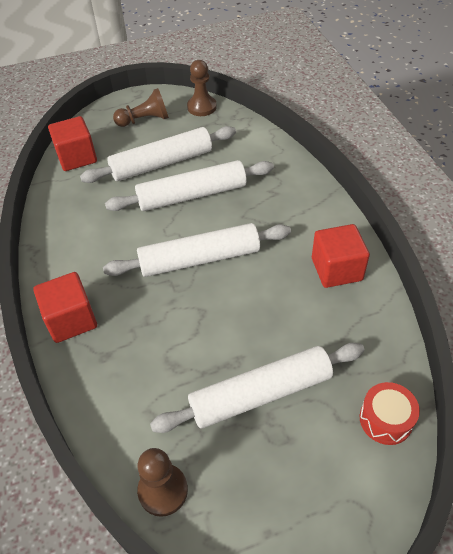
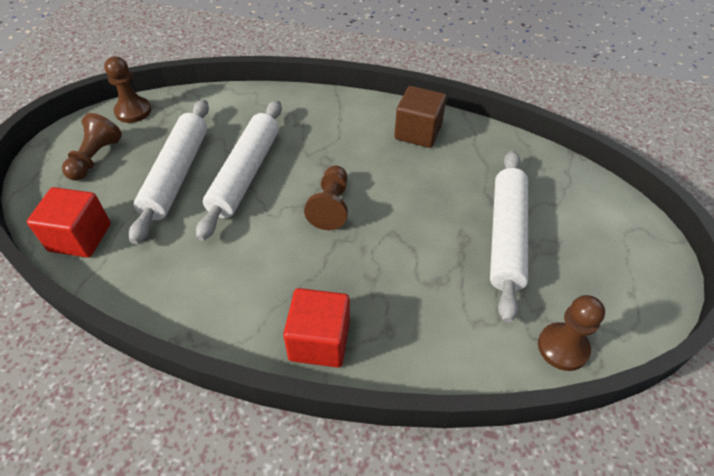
camera: 60 degrees left, 0 degrees up
(199, 259) = (331, 206): white rolling pin -> brown pawn
(336, 269) = (418, 132): red cube -> brown cube
(385, 419) = (571, 180): red drum -> none

